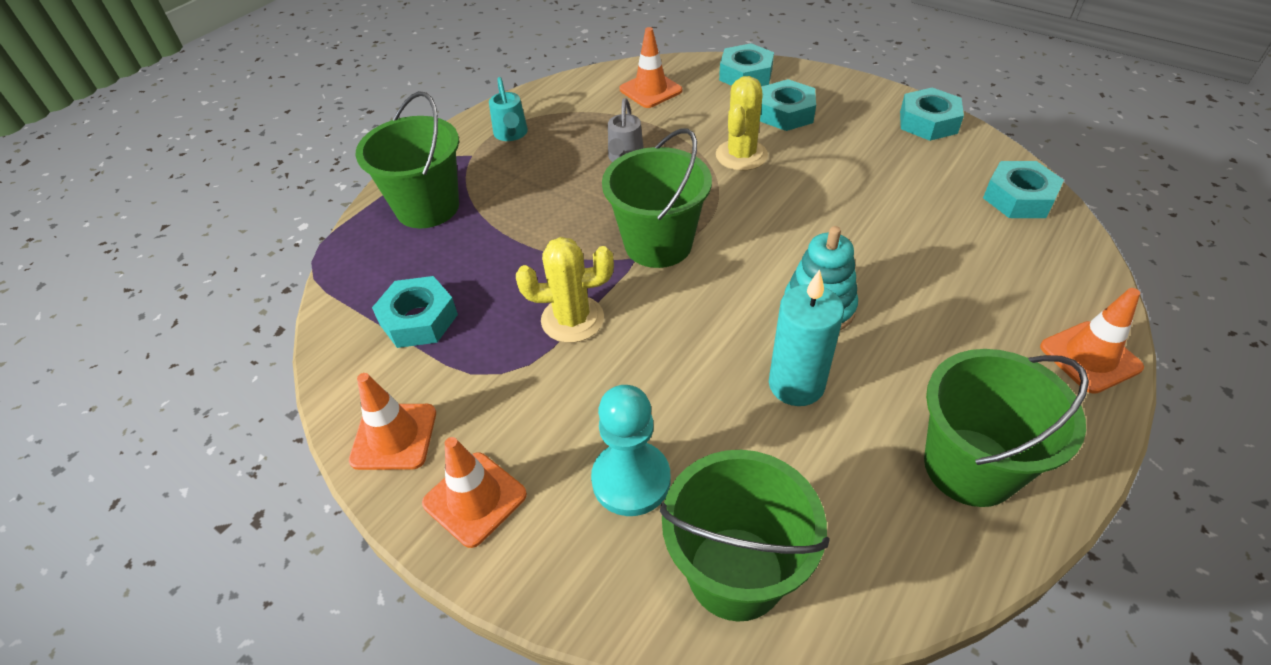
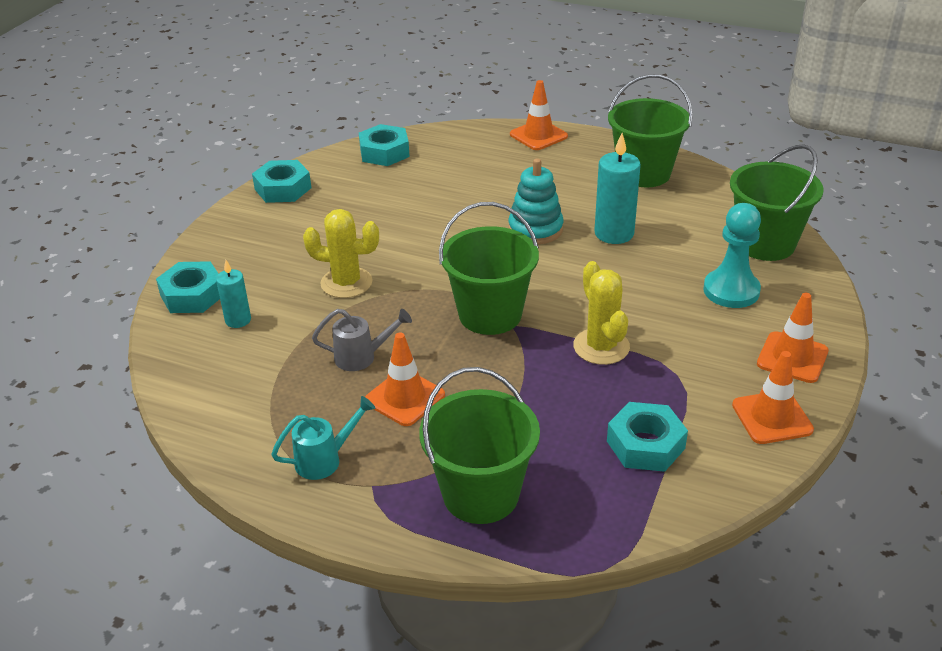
camera: 105 degrees left, 10 degrees down
(650, 90) = (223, 360): orange traffic cone -> orange traffic cone (405, 398)
(702, 96) = (238, 320): none -> turquoise candle
(786, 113) = (270, 263): turquoise nut -> none

